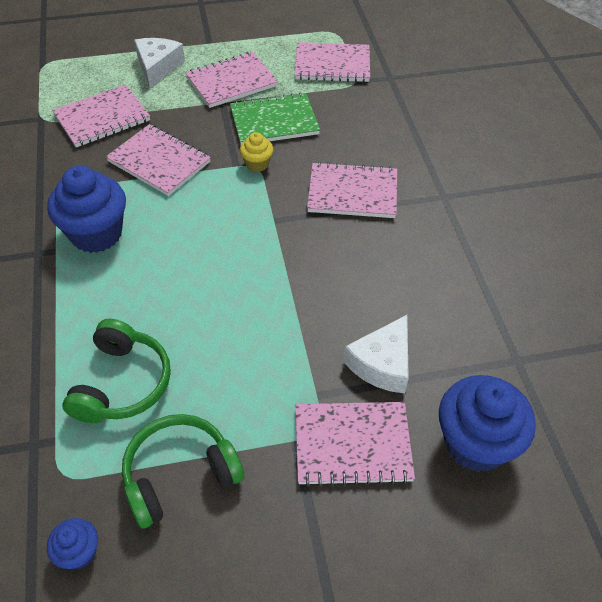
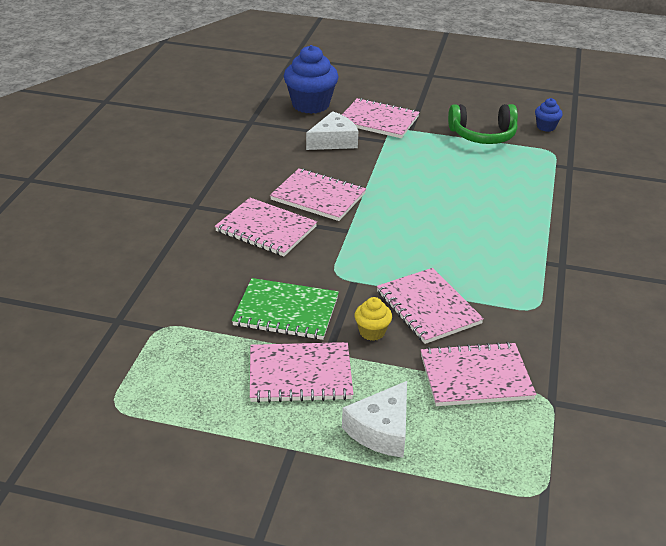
camera: 155 degrees left, 15 degrees down
(96, 234) = (507, 264): blue cupcake -> none
(122, 383) = (507, 176): green headphones -> none
(257, 164) = (332, 276): yellow cupcake -> yellow cupcake (372, 332)
(332, 64) = (164, 358): pink notebook -> pink notebook (318, 197)

